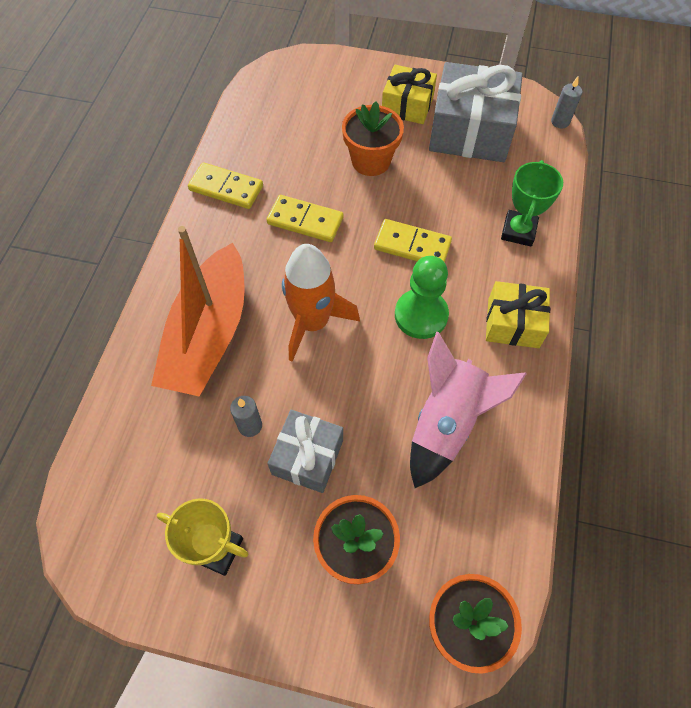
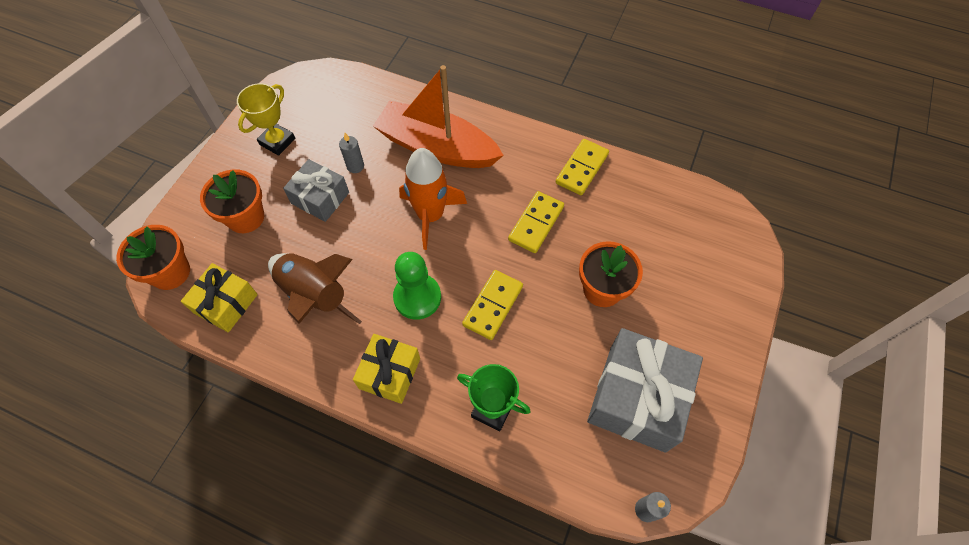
camera: 100 degrees right, 0 degrees up
(407, 105) = (680, 339): yellow gift -> yellow gift (226, 304)
(447, 423) = (314, 295): pink rocket -> brown rocket

